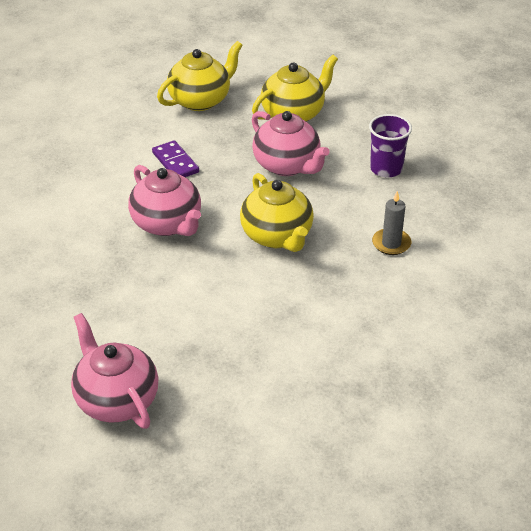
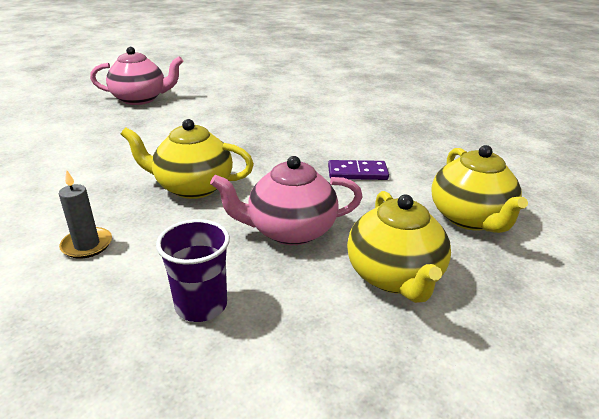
camera: 120 degrees right, 10 degrees down
(167, 224) = (273, 148): pink teapot -> none

